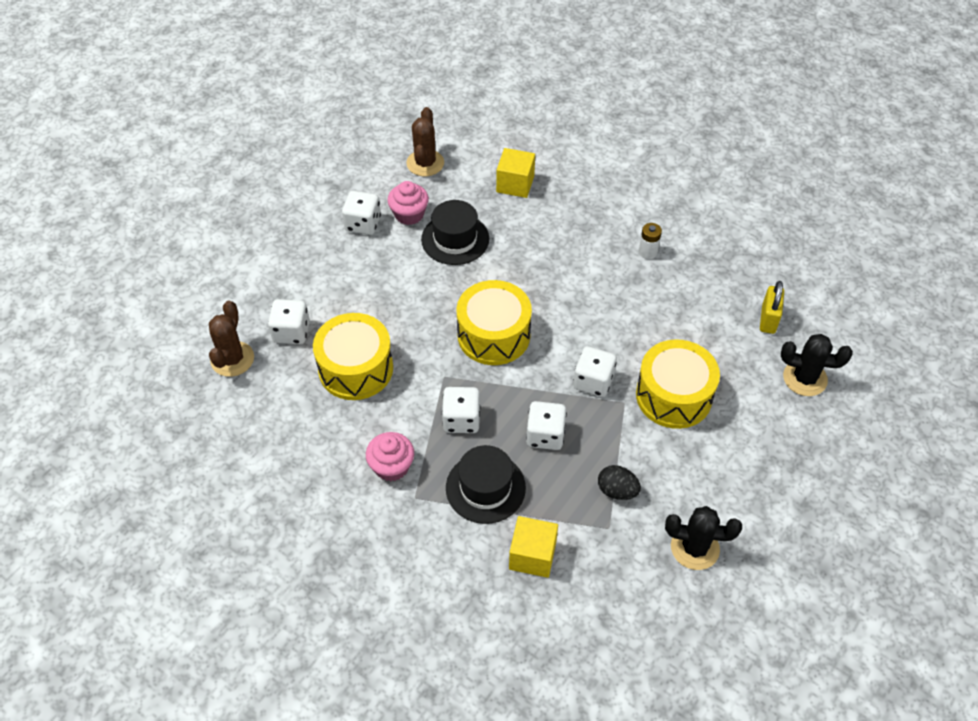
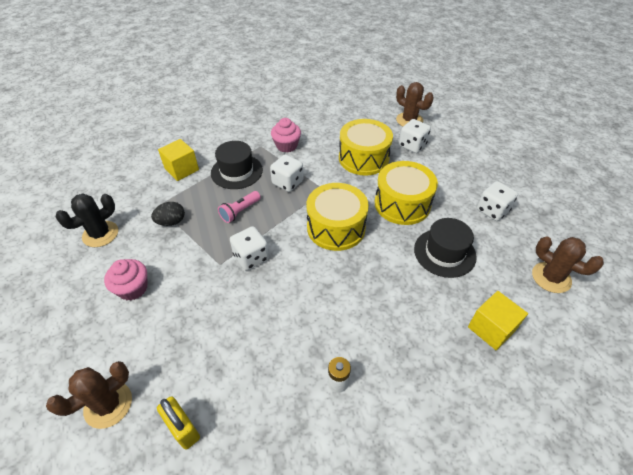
camera: 125 degrees right, 5 degrees down
(409, 214) = (489, 239): pink cupcake -> pink cupcake (133, 288)
(545, 435) = (240, 211): white dice -> pink flashlight
(673, 396) = (194, 296): yellow drum -> yellow drum (402, 204)
(805, 378) = (108, 405): black cactus -> brown cactus

